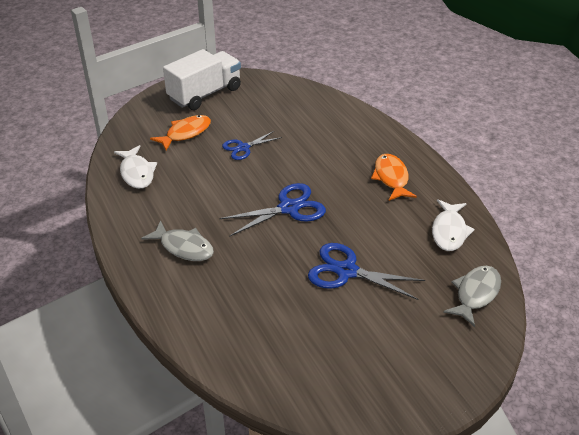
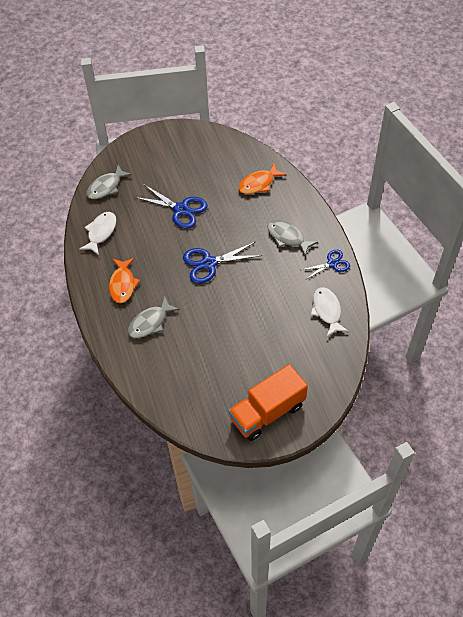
camera: 170 degrees left, 15 degrees up
(185, 133) = (286, 355): orange fish -> orange fish (258, 183)
(205, 94) = (267, 412): white truck -> orange truck
(243, 148) = (236, 331): blue scissors -> blue scissors (332, 263)
(344, 147) = (150, 323): none -> grey fish

